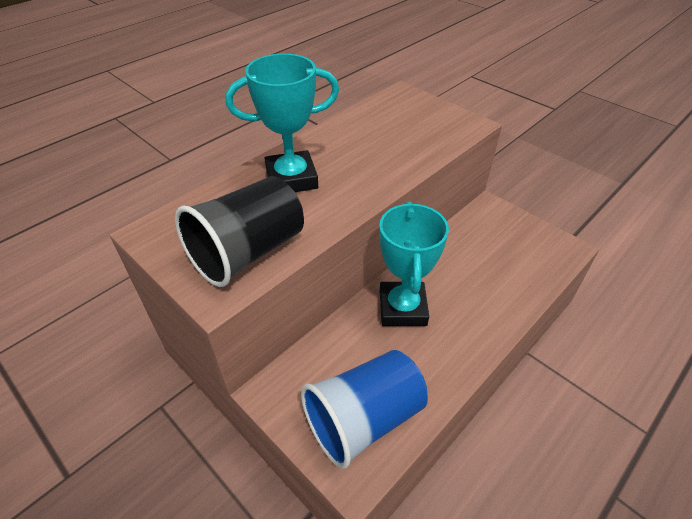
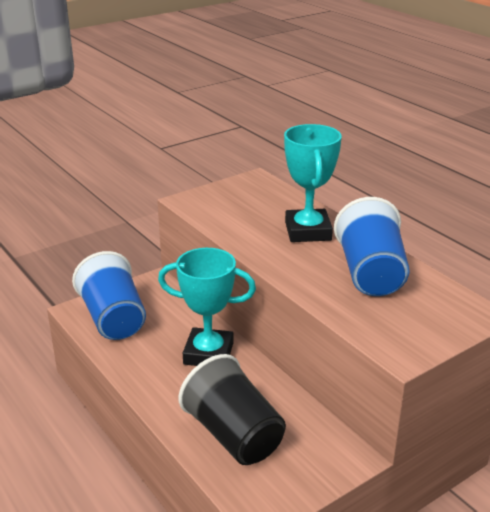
camera: 100 degrees right, 15 degrees down
(248, 252) = (221, 211): black cup -> black cup (234, 435)
(364, 139) = (370, 274): none -> blue cup

